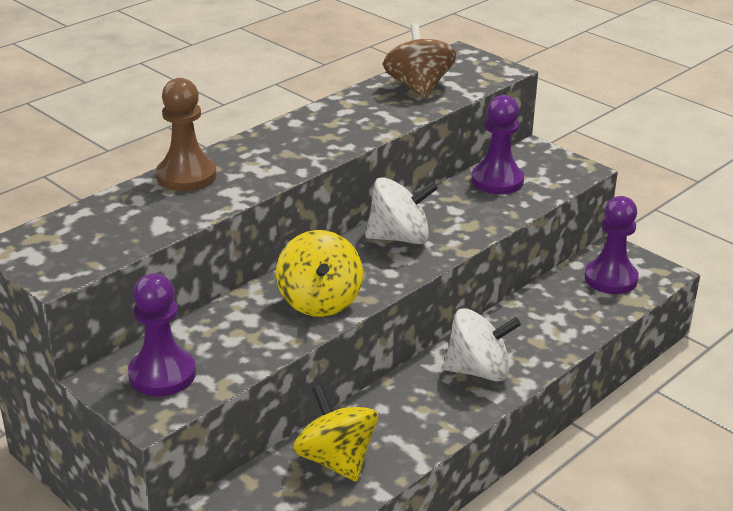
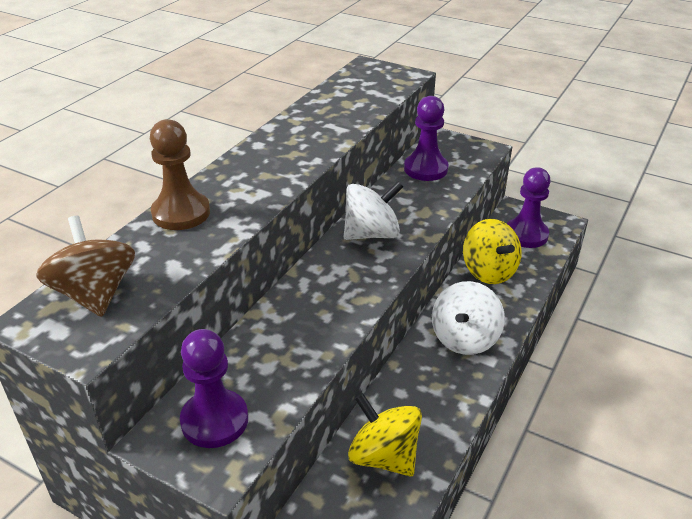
camera: 15 degrees left, 5 degrees up
(319, 301) = (331, 309): yellow spinning top -> yellow spinning top (489, 271)
(418, 87) = (348, 99): brown spinning top -> brown spinning top (95, 294)
(478, 371) = (464, 338): white spinning top -> white spinning top turned 135 degrees clockwise

